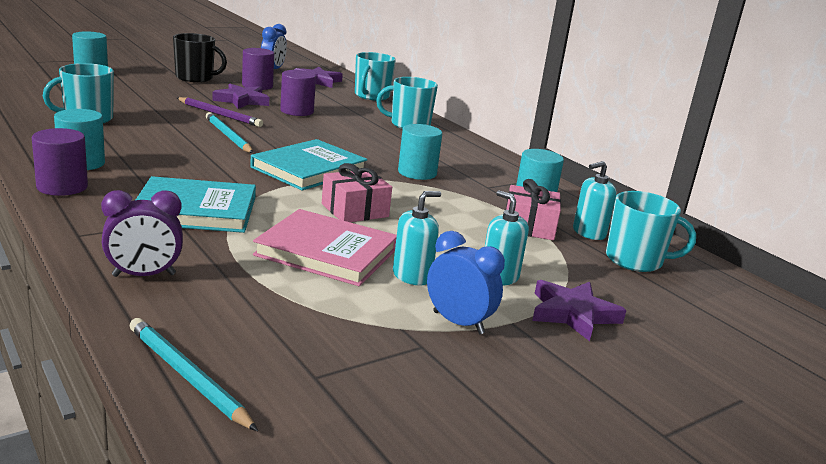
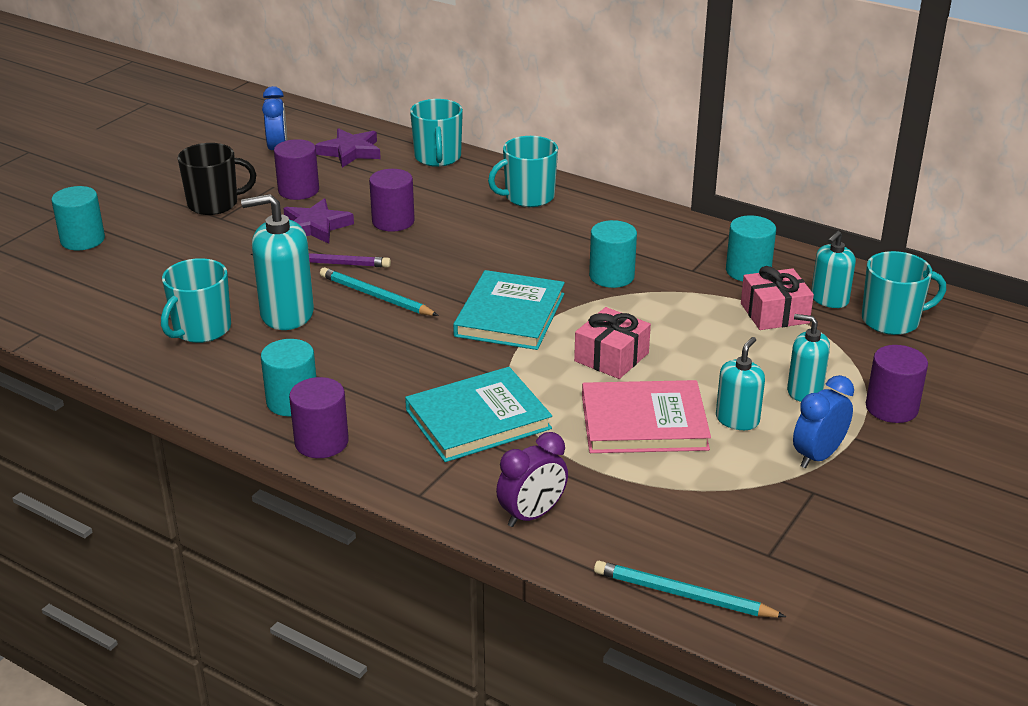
camera: 20 degrees left, 10 degrees up
(154, 127) = (286, 314): none -> turquoise soap dispenser
(458, 323) = (818, 456): blue clock -> blue clock turned 60 degrees counterclockwise
(573, 314) = (891, 408): purple star -> purple cylinder

